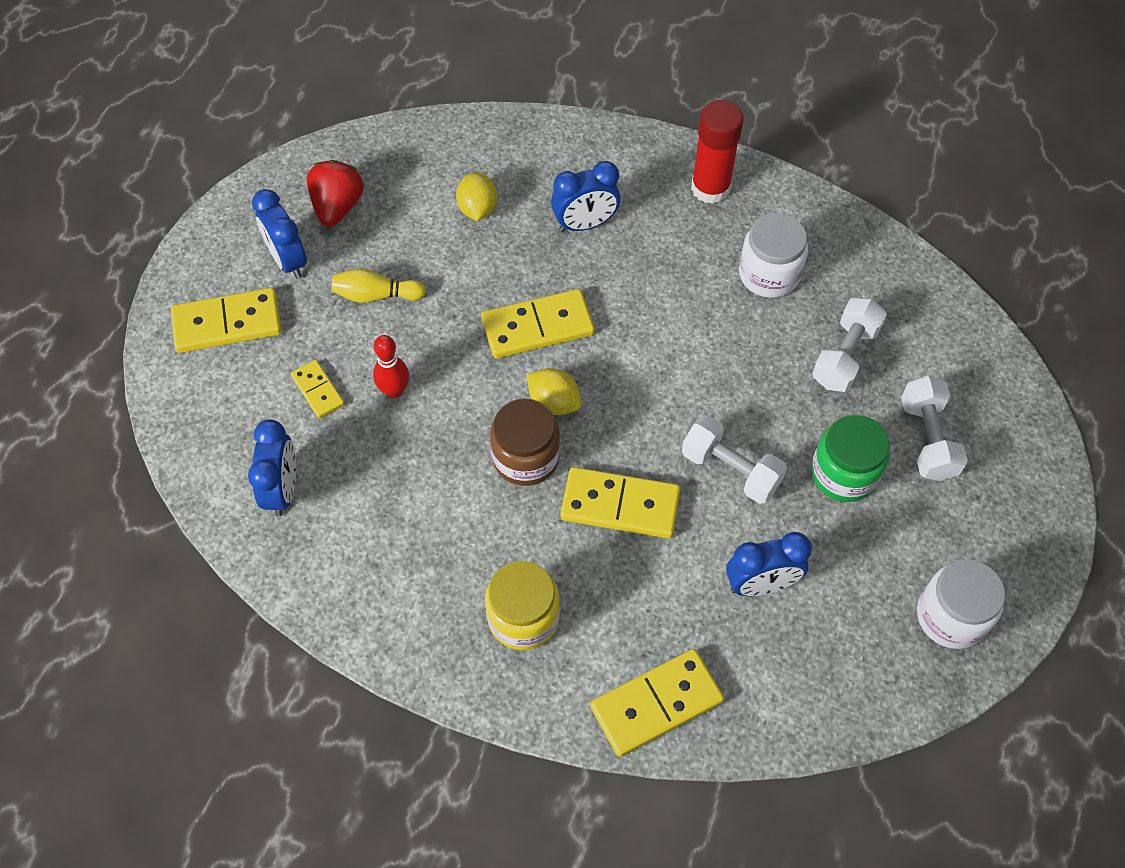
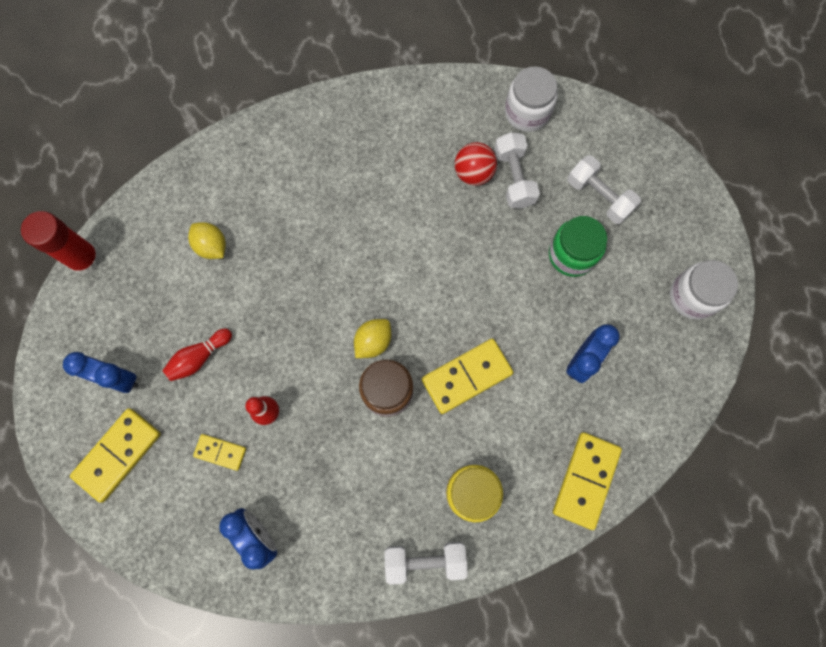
camera: 40 degrees left, 15 degrees up
(337, 207) = (117, 315): red strawberry -> none
(376, 295) = (199, 357): yellow bowling pin -> red bowling pin
(538, 327) = (320, 299): yellow domino -> none
(554, 402) = (373, 342): yellow lemon -> yellow lemon turned 45 degrees counterclockwise
(585, 224) = (289, 205): blue clock -> none
(710, 188) = (345, 122): red glue stick -> red glue stick (85, 259)
(731, 470) = (509, 303): white dumbbell -> white dumbbell (425, 560)
(769, 274) = (428, 156): white jar -> white jar (527, 112)
(804, 322) = (473, 173): none -> red ball

